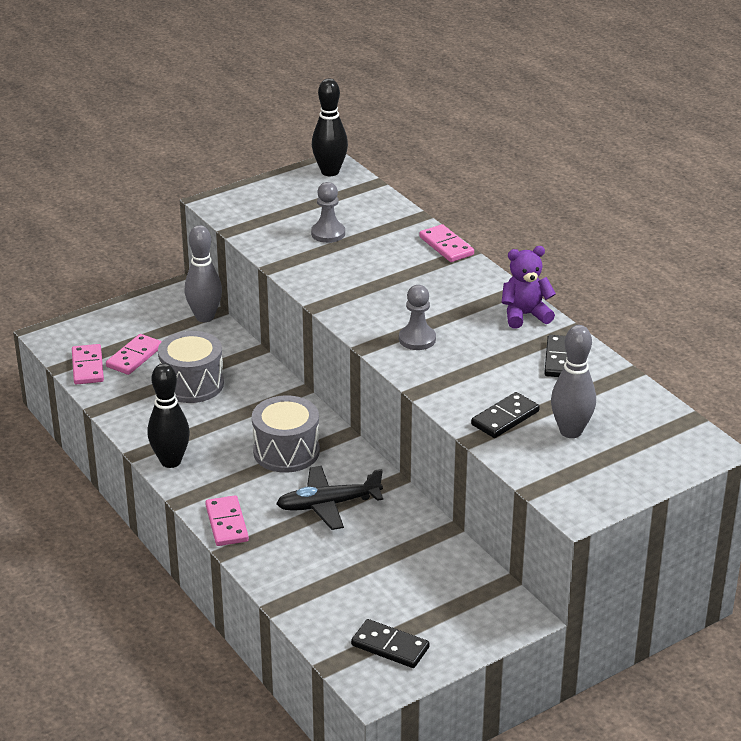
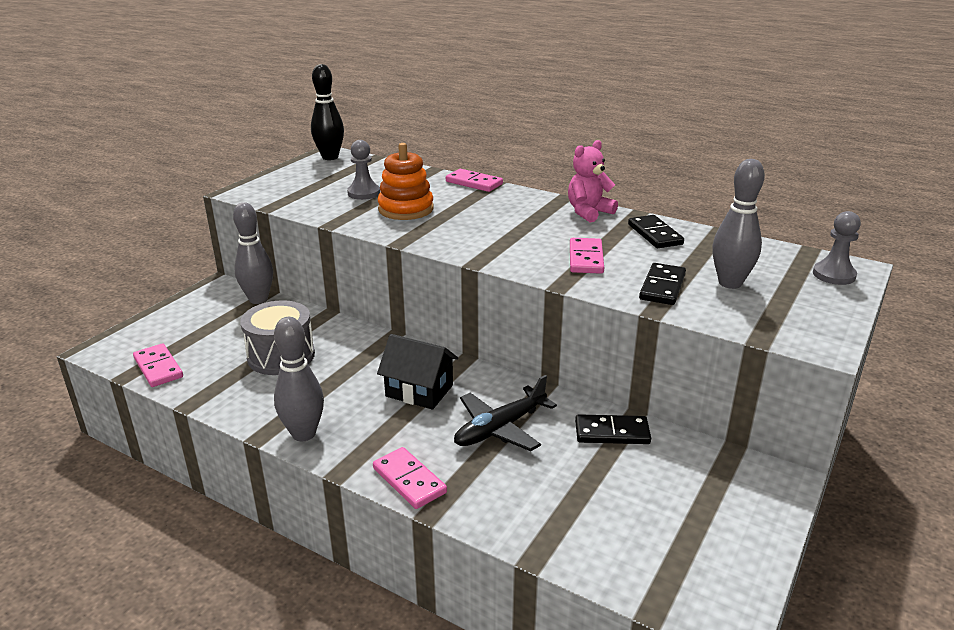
camera: 25 degrees left, 5 degrees down
(134, 357) = (205, 347): pink domino -> pink domino (585, 258)
(170, 461) = (304, 434): black bowling pin -> grey bowling pin
(286, 451) = (419, 391): grey drum -> black house
(352, 265) = (406, 209): none -> orange stacking toy
(390, 646) = (694, 560): black domino -> black domino (612, 432)
(417, 339) = (517, 247): grey pawn -> grey pawn (834, 275)
(525, 315) = (588, 212): purple teddy bear -> pink teddy bear

